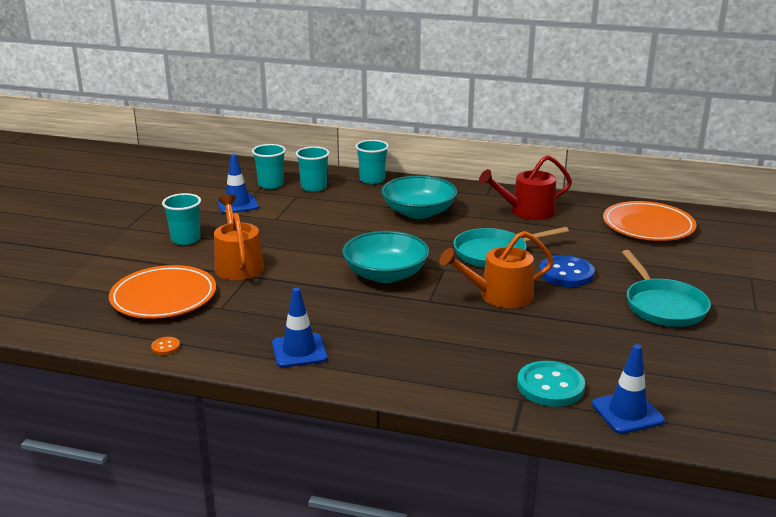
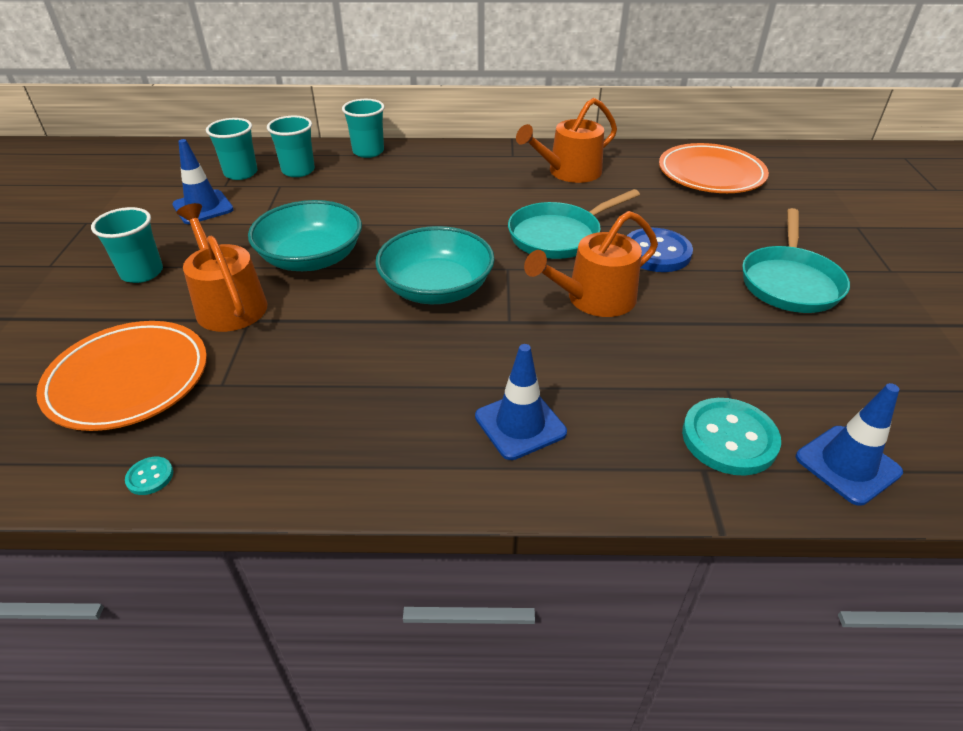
camera: 15 degrees left, 15 degrees up
(165, 347) = (150, 477): orange button -> turquoise button
(299, 351) = (361, 443): blue traffic cone -> blue traffic cone (520, 424)
(418, 212) = (442, 190): turquoise bowl -> turquoise bowl (311, 258)
(527, 211) = (569, 172): red watering can -> orange watering can
(663, 306) = (790, 282): turquoise pan -> turquoise pan turned 45 degrees clockwise

